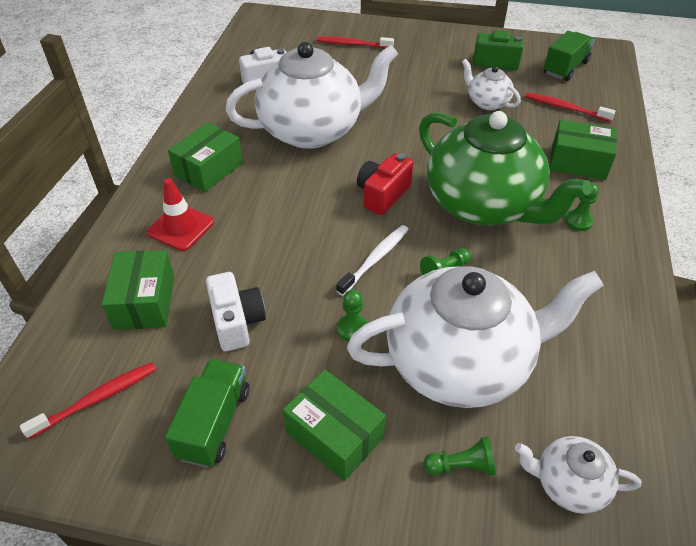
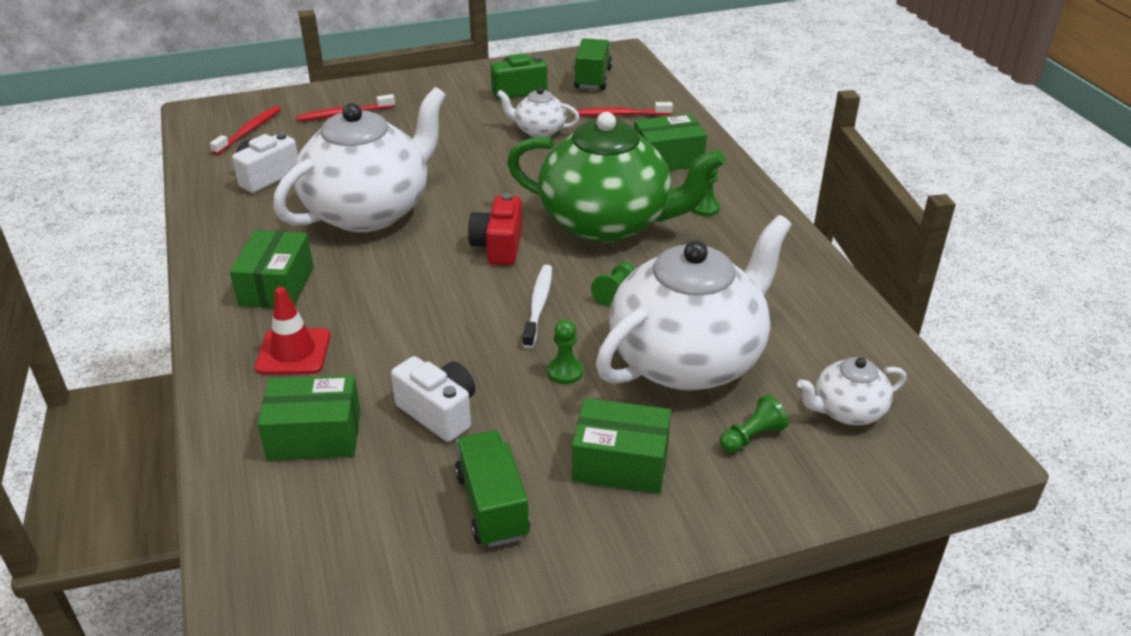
camera: 30 degrees left, 10 degrees down
(97, 399) = (341, 541): red toothbrush -> red toothbrush (249, 131)
(144, 302) = (314, 435): green box -> green box turned 60 degrees counterclockwise

